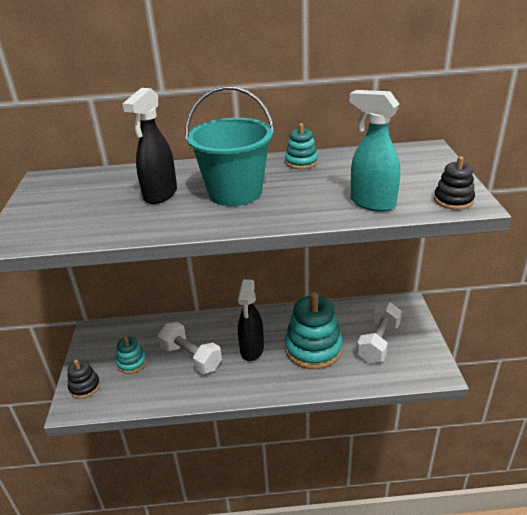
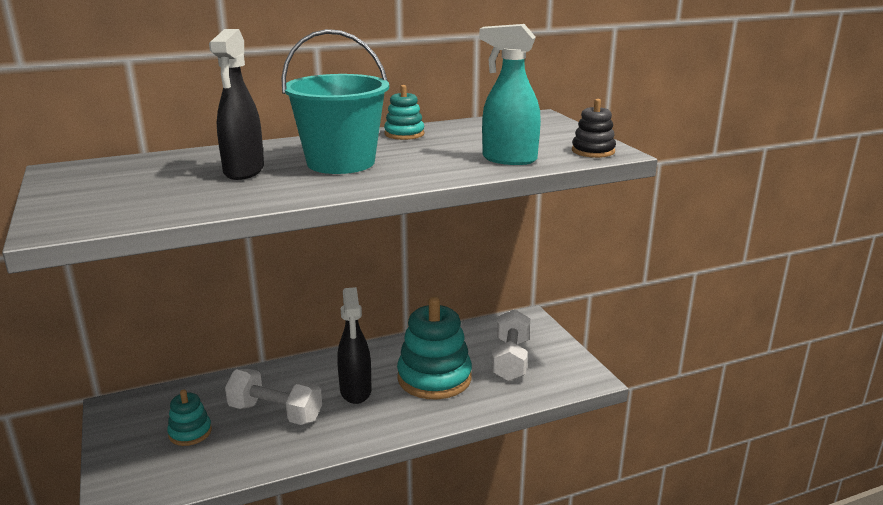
camera: 20 degrees left, 10 degrees down
(84, 386) = (127, 472): black stacking toy -> none

